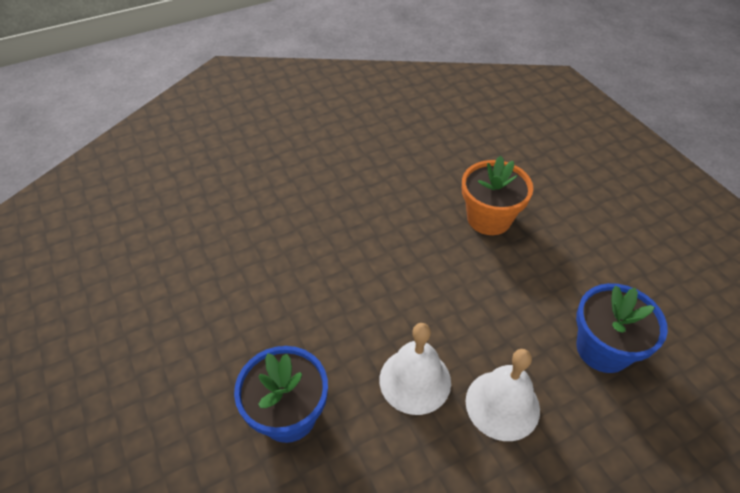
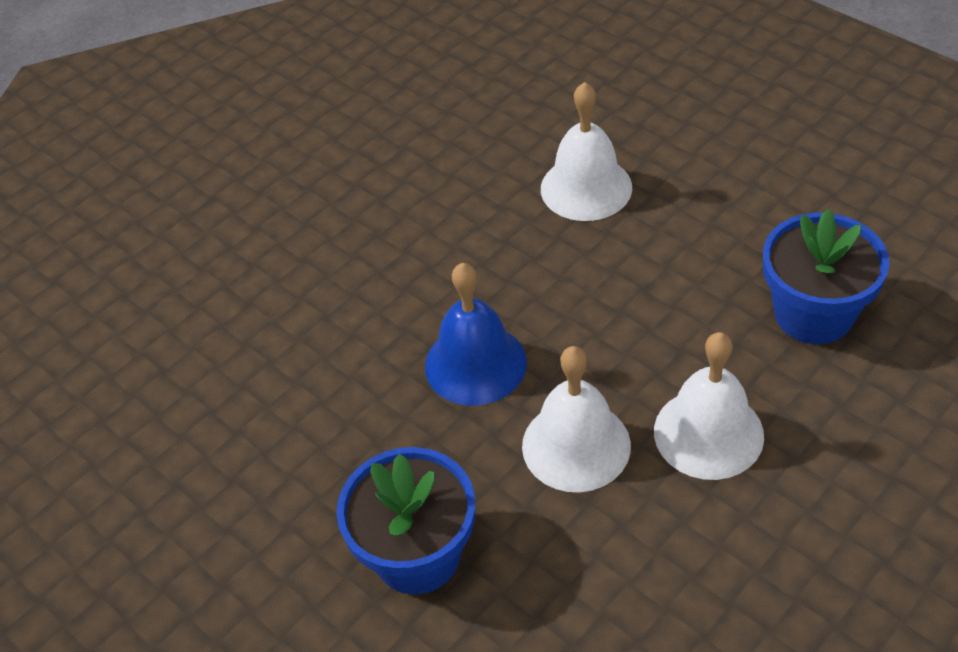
camera: 15 degrees left, 0 degrees up
(377, 304) = (475, 364): none -> blue bell
(489, 218) = (586, 188): orange flower pot -> white bell

